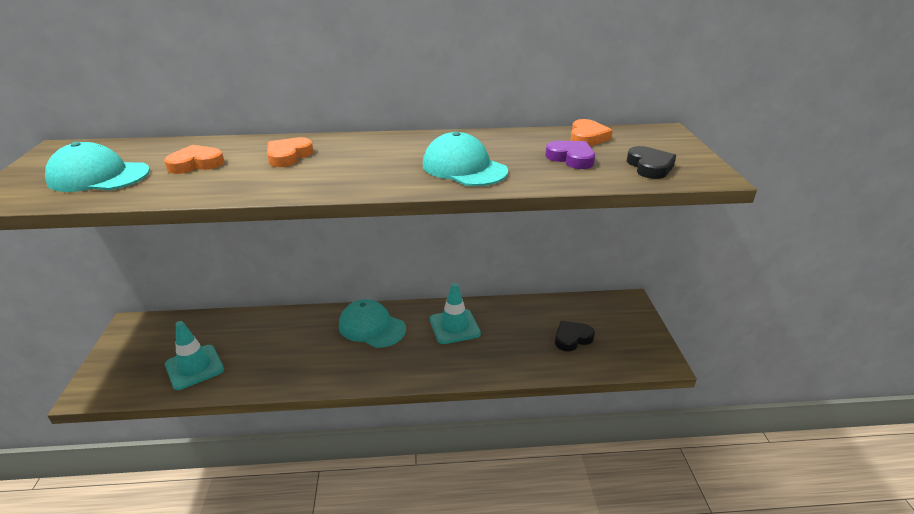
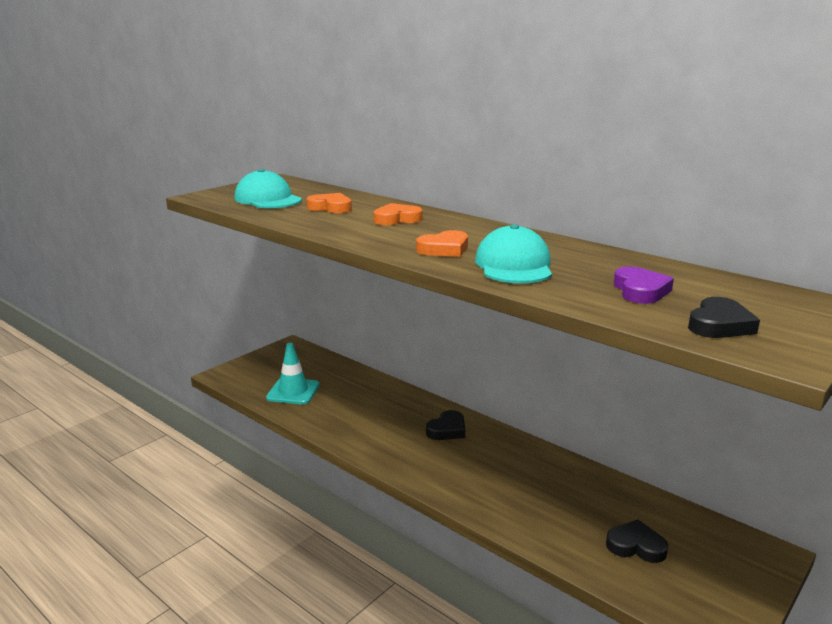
camera: 45 degrees right, 10 degrees down
(371, 327) = (447, 430): turquoise cap -> black heart
(454, 326) = (521, 468): turquoise traffic cone -> none
(587, 137) = (705, 281): orange heart -> orange heart (444, 249)

